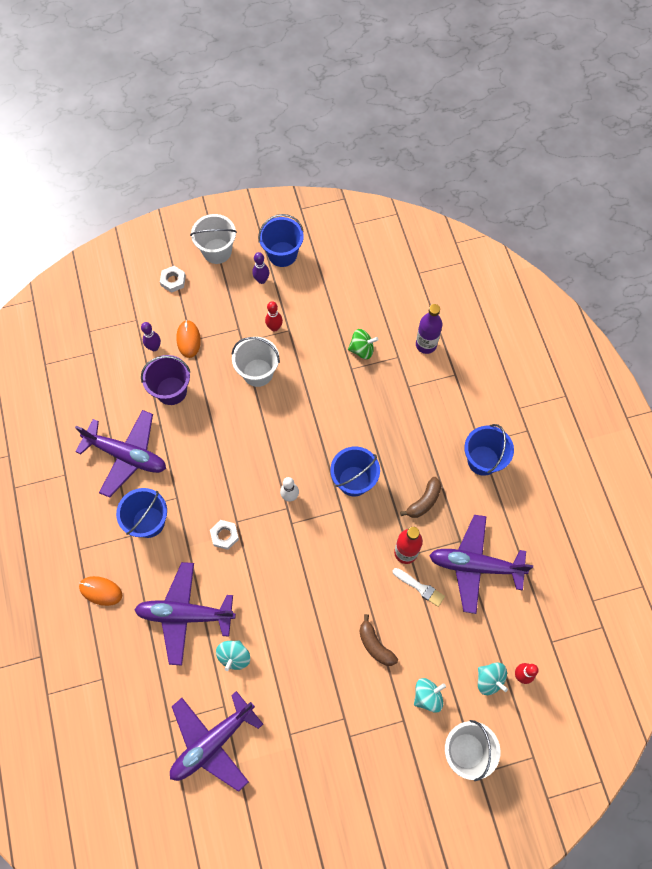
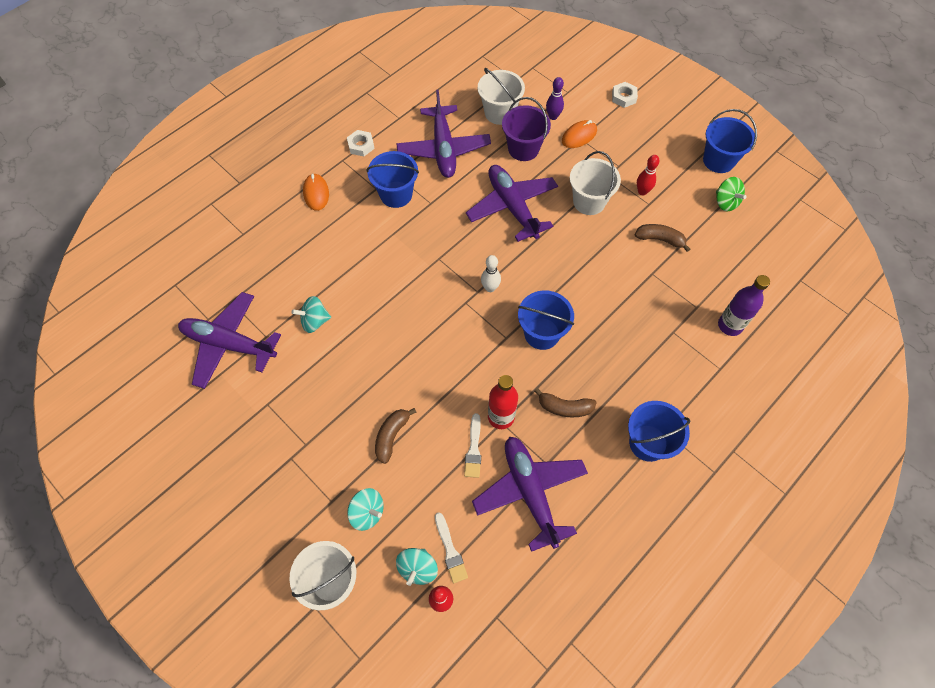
camera: 60 degrees right, 5 degrees down
(185, 614) = (331, 264): purple plane -> purple plane (512, 207)
(217, 251) = (678, 112): white bucket -> white bucket (499, 113)
(224, 535) = (420, 256): white nut -> white nut (361, 145)
(261, 280) = (679, 158): purple bowling pin -> none
(325, 343) = (660, 239): none -> brown banana
(362, 349) = (678, 272): green spinning top -> green spinning top (725, 202)
(488, 648) = (450, 550): none -> white brush

